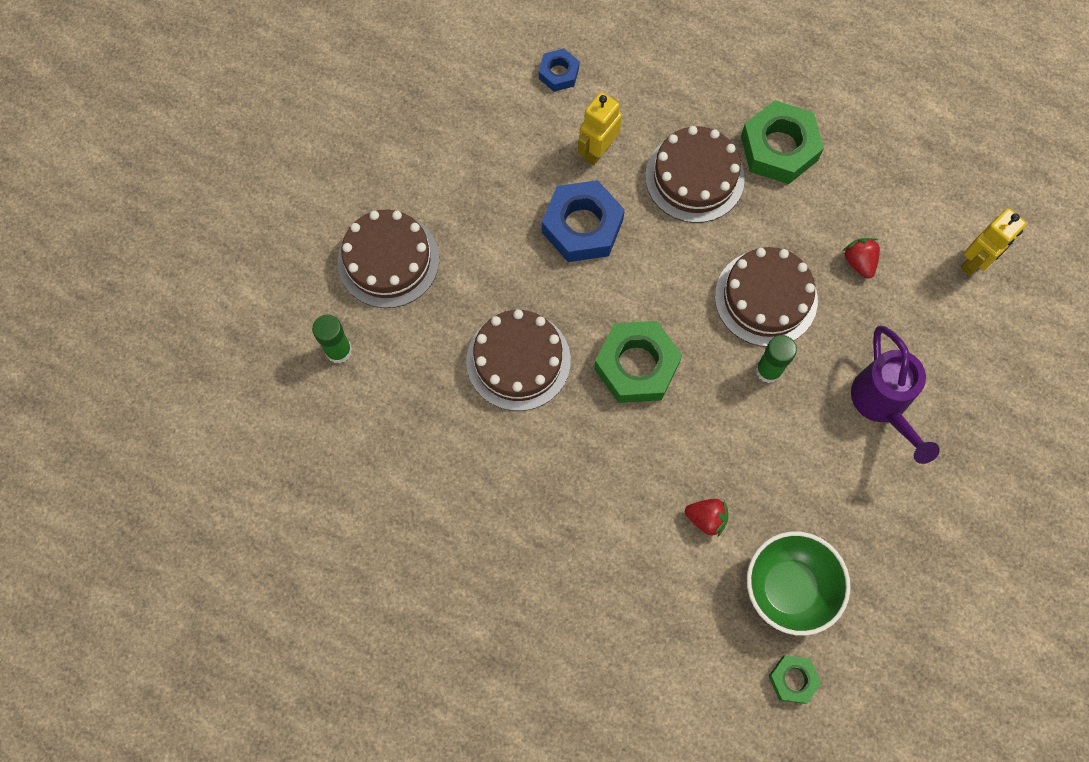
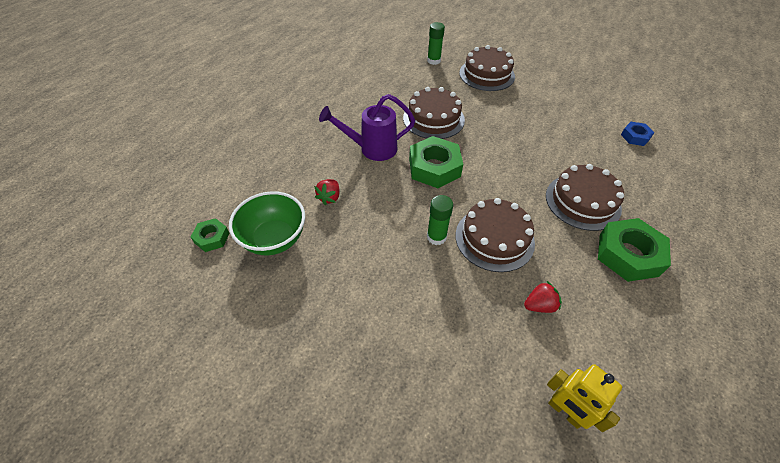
camera: 90 degrees right, 20 degrees down
(582, 226) = (527, 145): blue nut -> none
(597, 151) = (585, 153): yellow robot -> none
(882, 406) = (411, 312): purple watering can -> purple watering can (371, 149)

